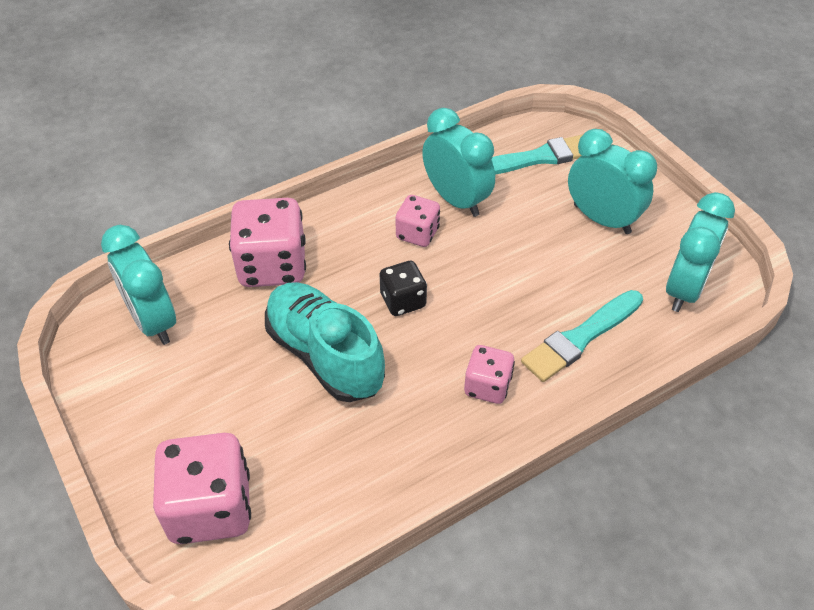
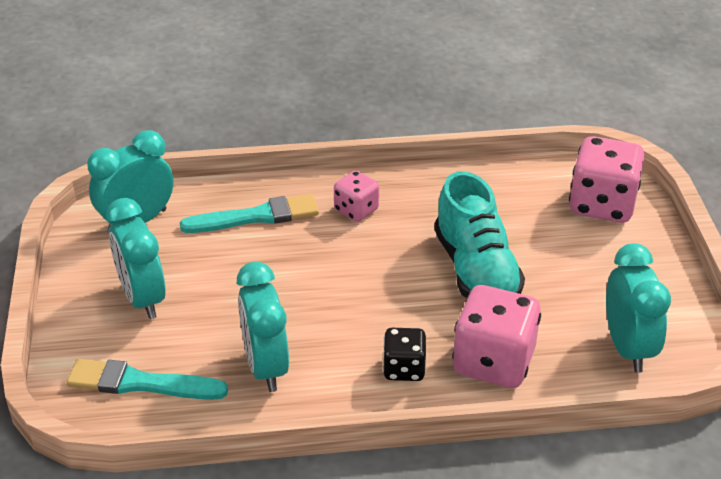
camera: 155 degrees left, 10 degrees down
(403, 301) = (384, 290): black dice -> black dice (404, 369)
(417, 234) = (330, 345): pink dice -> none

